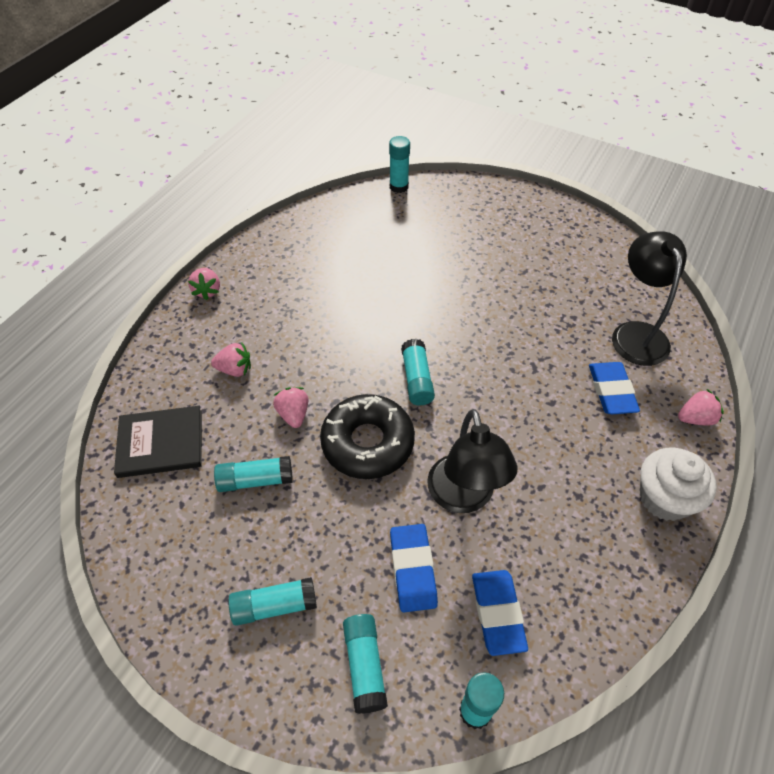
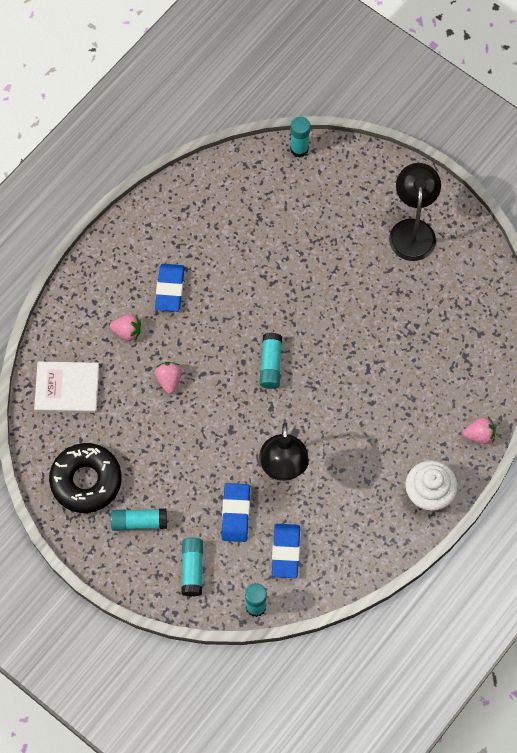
camera: 10 degrees right, 15 degrees up
(160, 443) = (67, 388): black book -> white book
(207, 291) = (110, 247): pink strawberry -> none
(255, 480) = (135, 430): turquoise glue stick -> none
(367, 443) = (221, 413): black donut -> black donut (86, 481)
(611, 391) = (422, 400): blue eraser -> blue eraser (170, 289)
(636, 333) = (463, 350): black lamp -> black lamp (412, 230)

